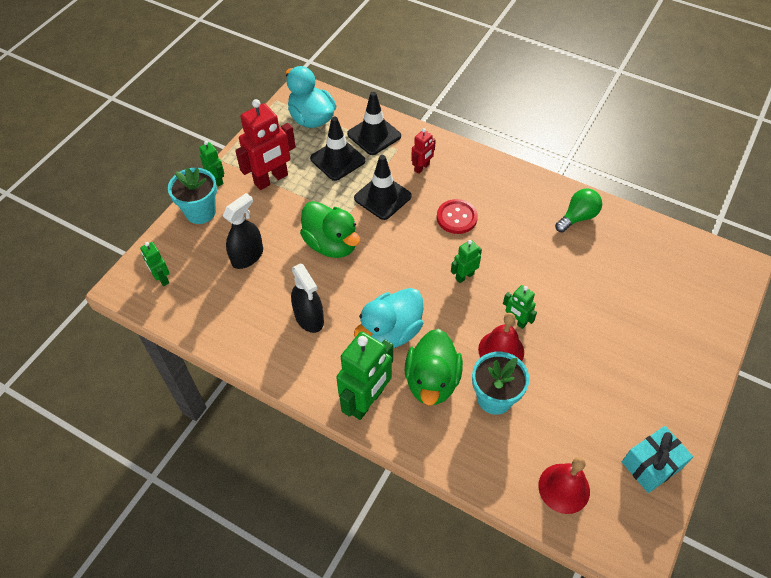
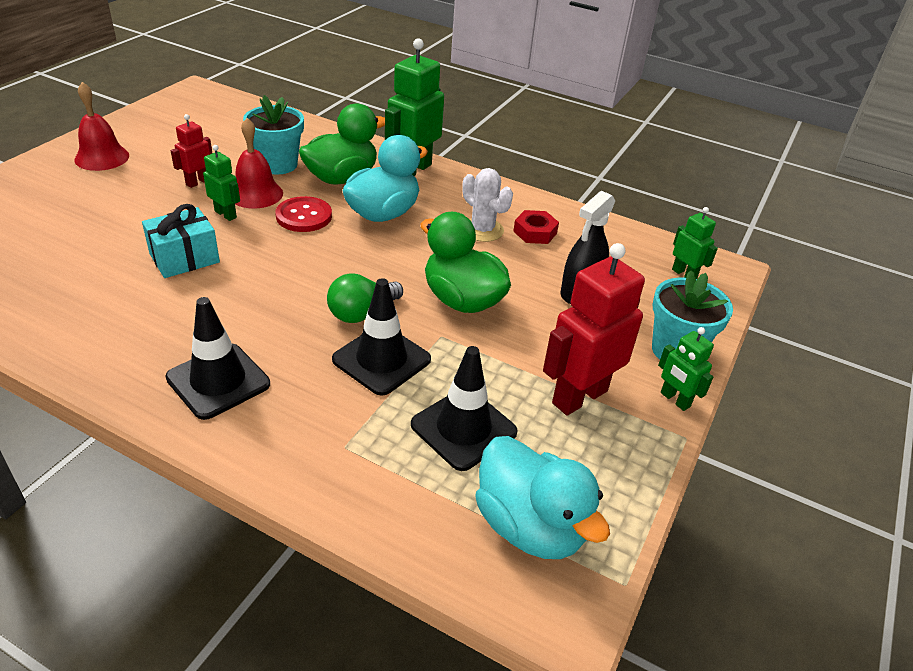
camera: 175 degrees right, 15 degrees down
(266, 318) = (535, 232): none -> red nut
(309, 318) = (482, 230): black spray bottle -> white cactus
(374, 135) = (390, 479): black traffic cone -> black traffic cone (218, 381)
(422, 168) = (302, 407): red robot -> red robot (198, 182)
(432, 381) = (342, 178): green duck -> green duck turned 45 degrees clockwise
(456, 217) = (263, 325): red button -> red button (304, 216)
(464, 276) = (276, 257): green robot -> none
(564, 488) = (236, 117): red bell -> red bell (102, 157)
(577, 217) = (62, 317): green light bulb -> green light bulb (361, 313)
(651, 465) = (145, 122): turquoise gift -> turquoise gift (184, 258)

